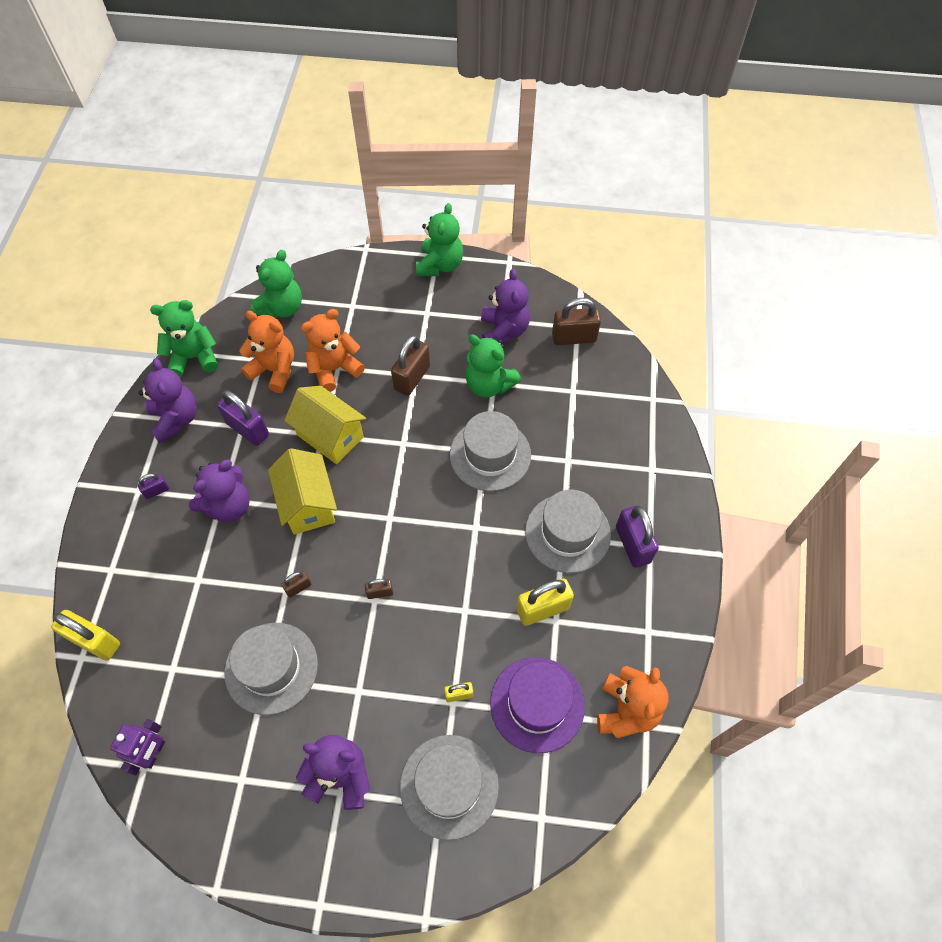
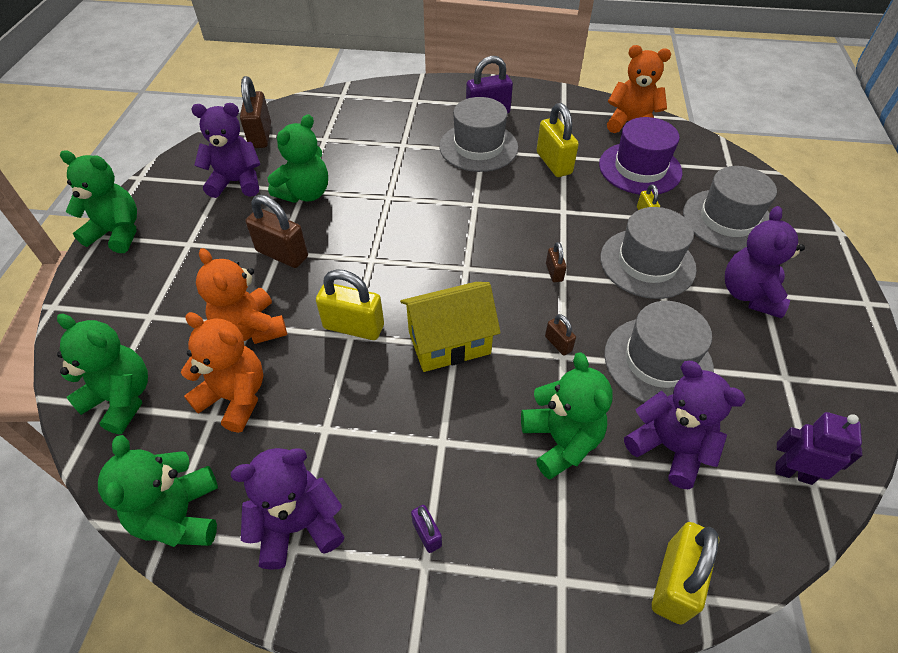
camera: 90 degrees left, 10 degrees down
(209, 580) = (561, 441): none -> green teddy bear
(228, 506) = (452, 430): purple teddy bear -> purple teddy bear (669, 447)
(248, 429) = (331, 421): purple padlock -> none
(274, 370) = (235, 397): orange teddy bear -> orange teddy bear turned 90 degrees clockwise
(330, 436) = (353, 327): yellow house -> yellow padlock
(490, 455) = (392, 193): grey hat -> grey hat (647, 263)

